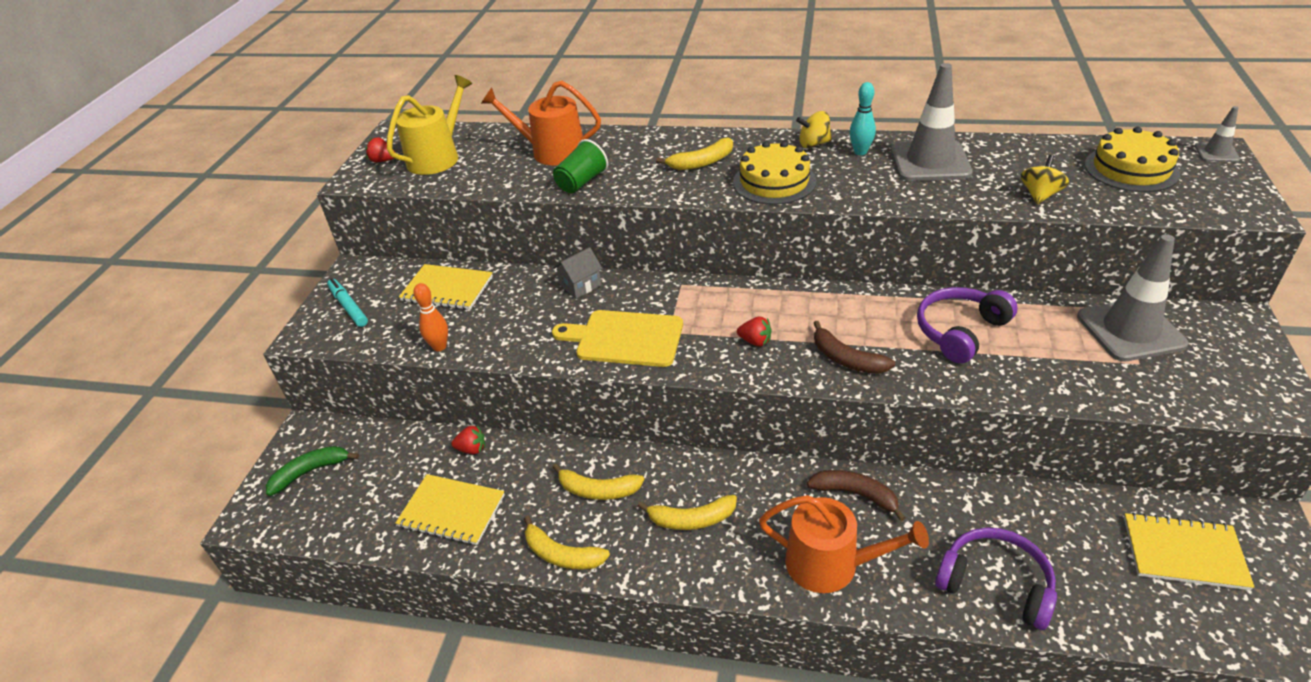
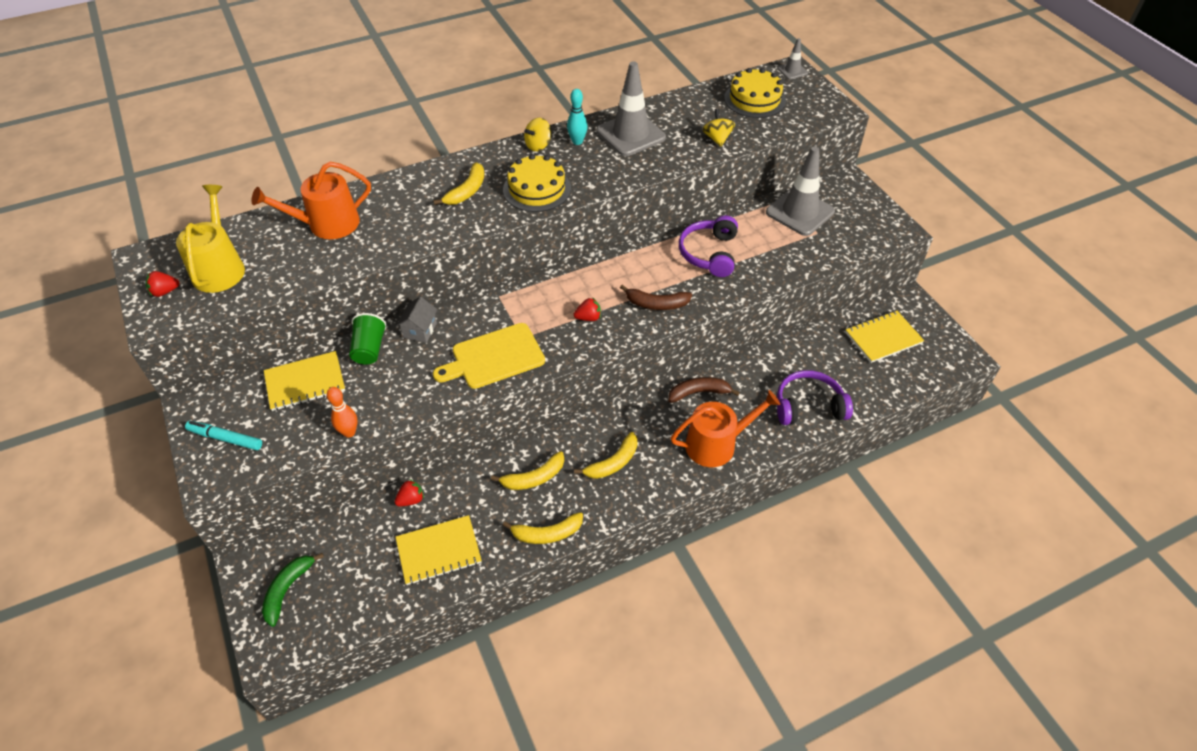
camera: 40 degrees left, 10 degrees up
(581, 182) = (383, 244): green cup -> green cup (369, 349)

